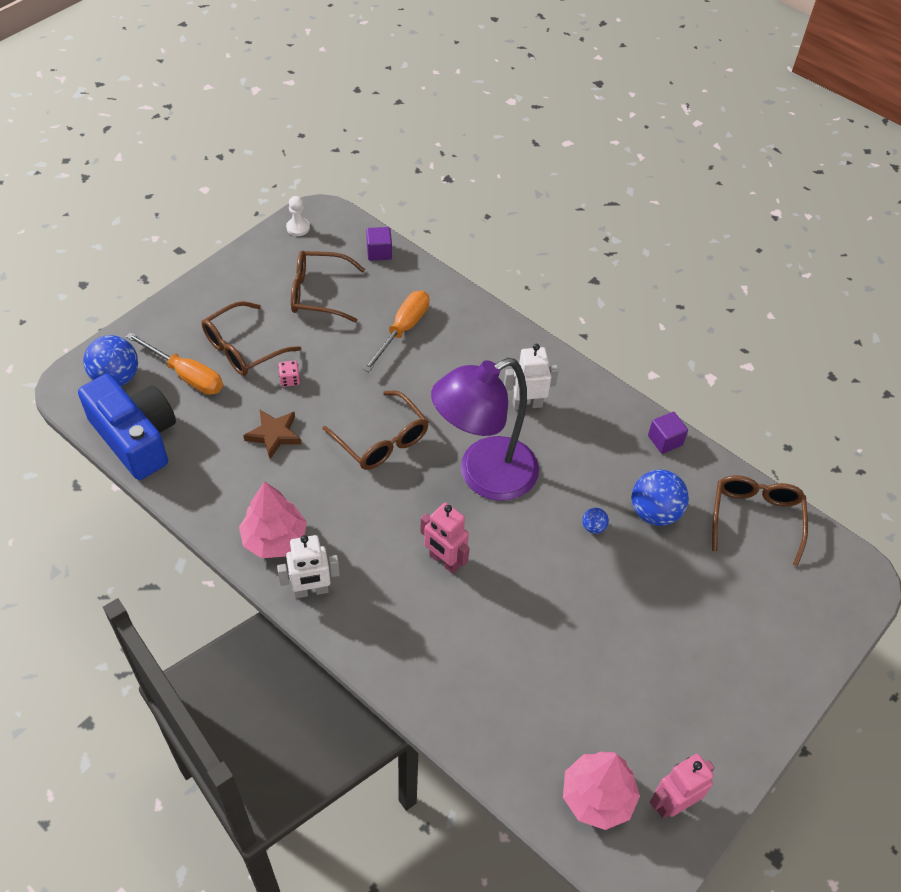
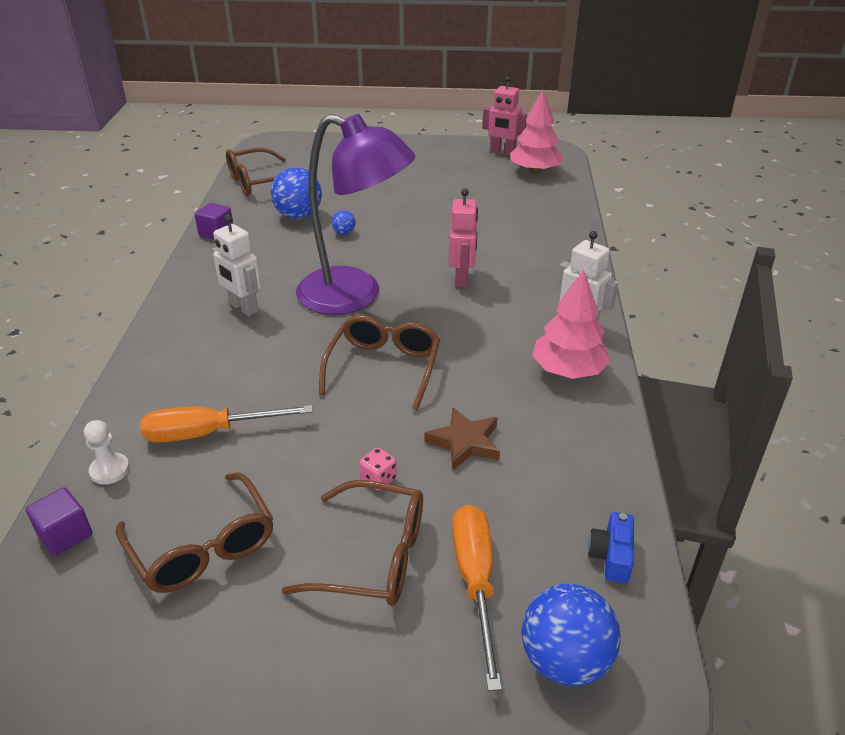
camera: 125 degrees left, 15 degrees down
(136, 437) = (611, 556): blue camera -> blue camera, size x0.40
(298, 228) = (57, 673): white pawn -> white pawn (110, 470)

